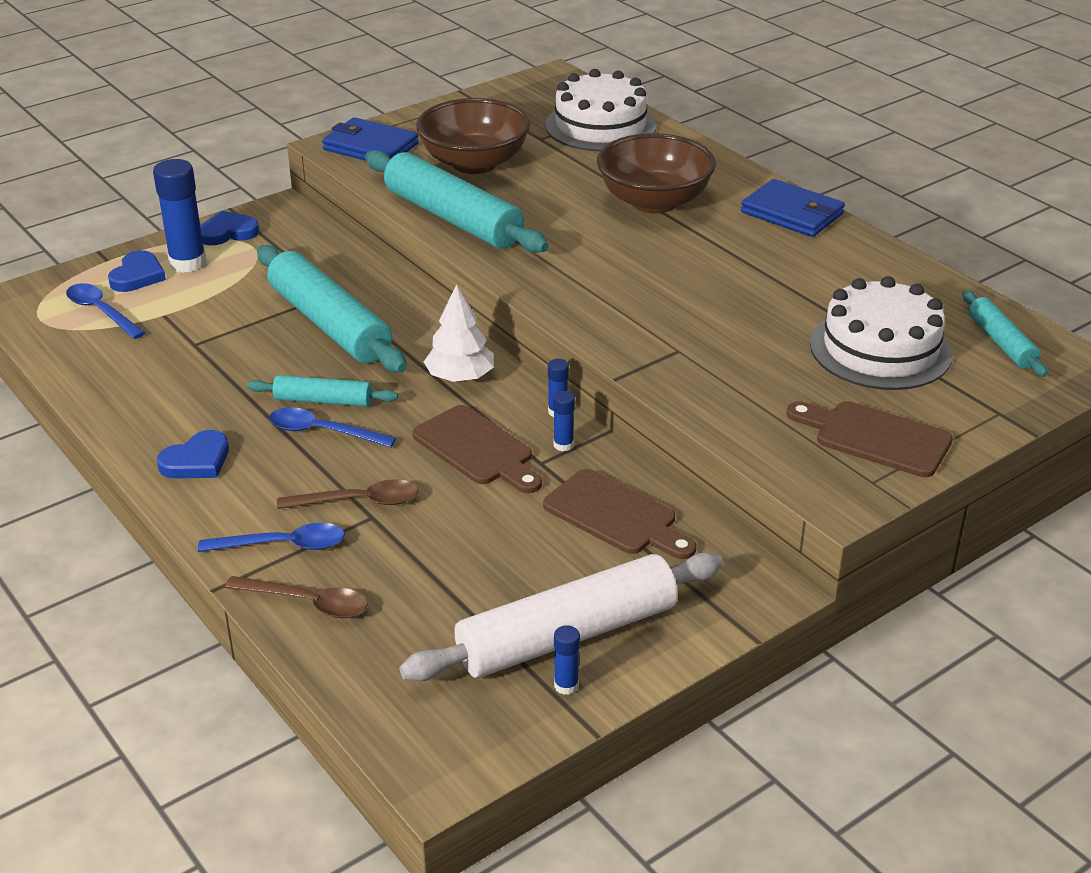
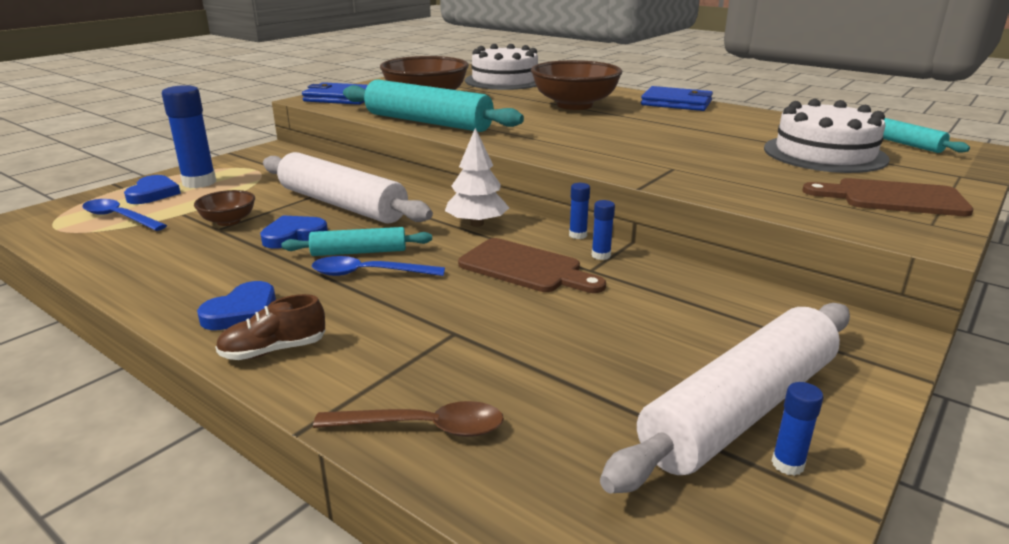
camera: 15 degrees left, 10 degrees down
(207, 334) = (228, 221): none -> brown bowl
(214, 509) = (274, 350): none -> brown shoe
(228, 232) = (231, 164): blue heart -> blue heart (293, 235)
(283, 545) = (368, 373): blue spoon -> none
(329, 324) = (341, 204): turquoise rolling pin -> white rolling pin
(358, 501) = (433, 322): brown spoon -> none
(615, 516) = (692, 298): brown cutting board -> none

